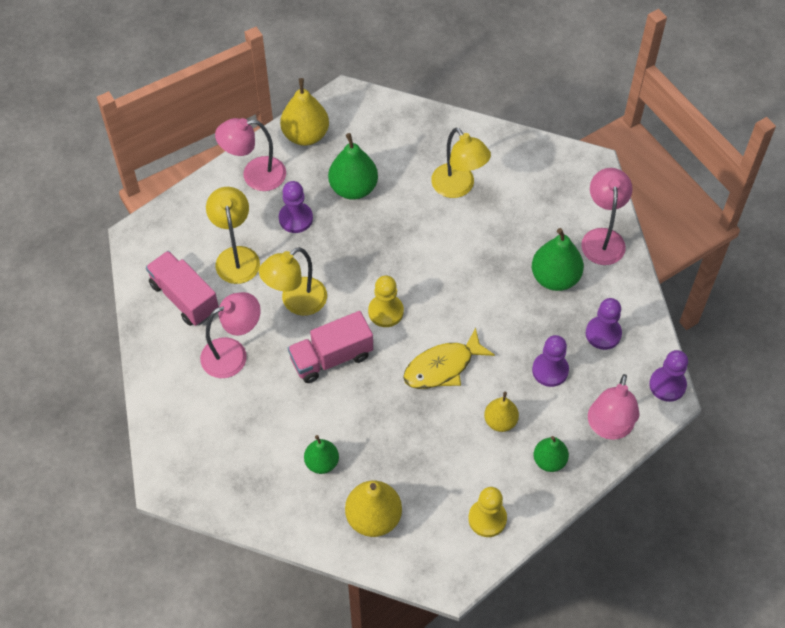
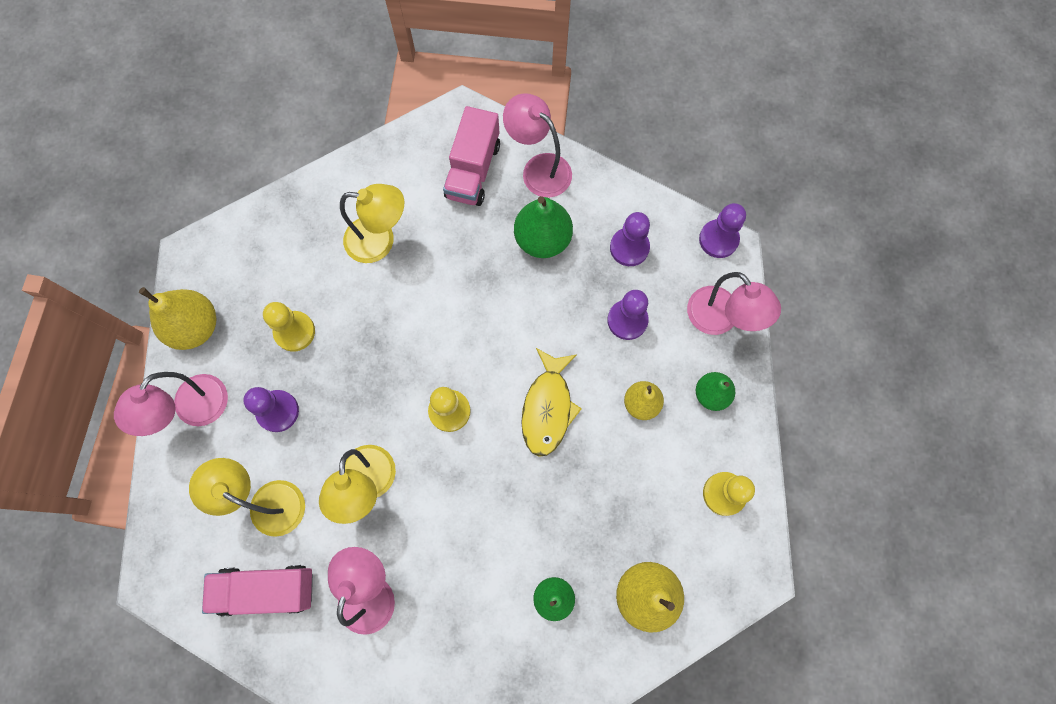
camera: 50 degrees left, 15 degrees up
(331, 357) = (454, 500): pink truck -> pink truck (473, 170)
(353, 188) = (294, 332): green pear -> yellow pawn

